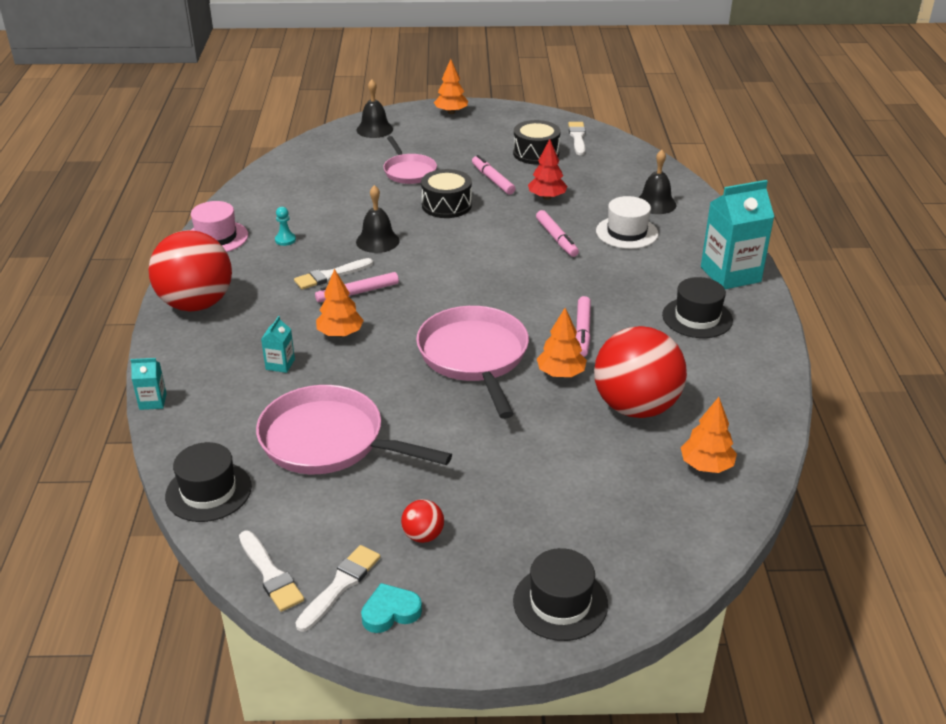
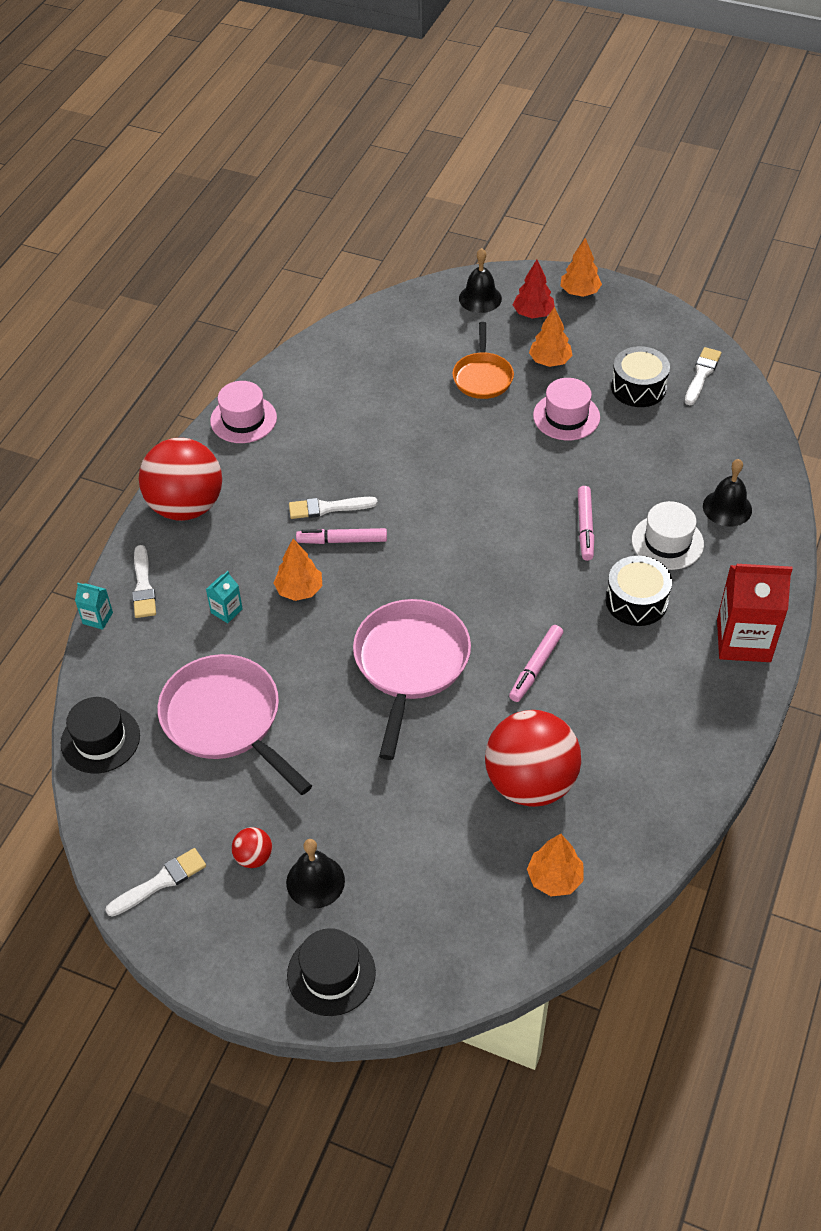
camera: 25 degrees right, 15 degrees up
(270, 574) = (111, 848): white brush -> white brush (143, 586)
(285, 240) = (307, 443): turquoise pawn -> none
(377, 241) = (397, 473): black bell -> black bell (315, 881)
(390, 612) = (187, 925): turquoise heart -> none
(409, 171) = (482, 377): pink pan -> orange pan
(446, 205) = (495, 441): black drum -> black drum (636, 601)
(492, 180) = (566, 416): pink marker -> pink hat
(547, 197) = (610, 461): red tree -> red tree (533, 313)
(561, 373) = (482, 714): orange tree -> orange tree (550, 361)
(697, 318) = (667, 689): black hat -> none
(730, 274) = (743, 640): turquoise carton -> red carton

